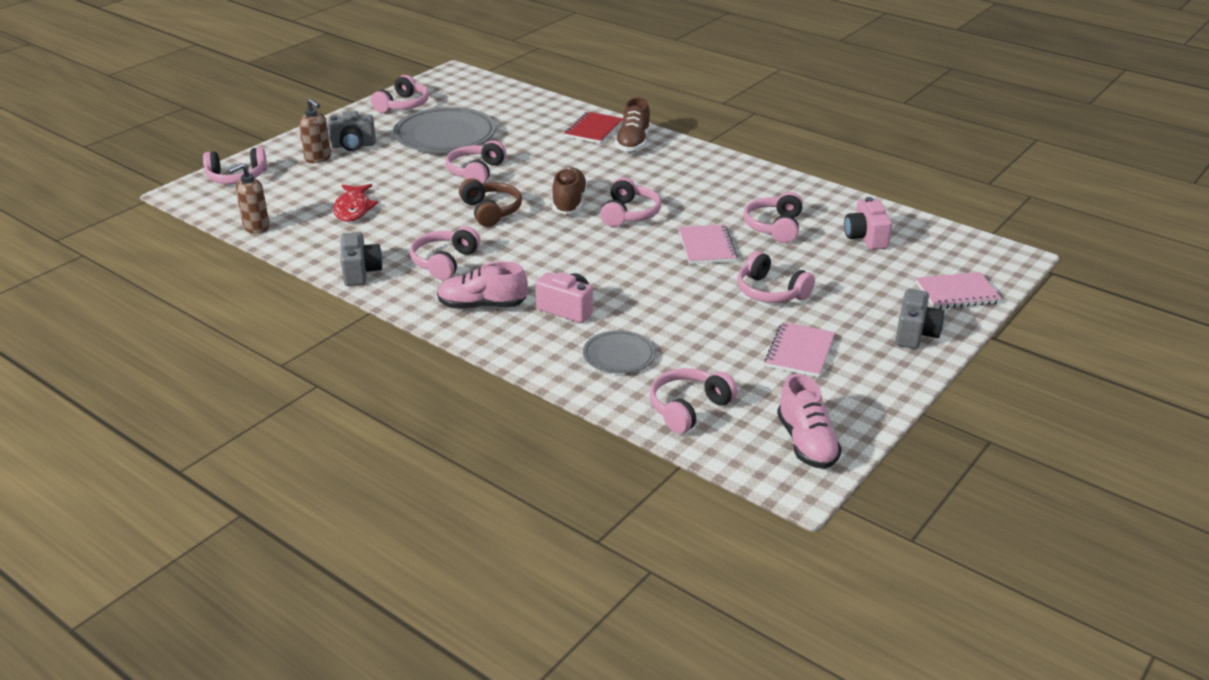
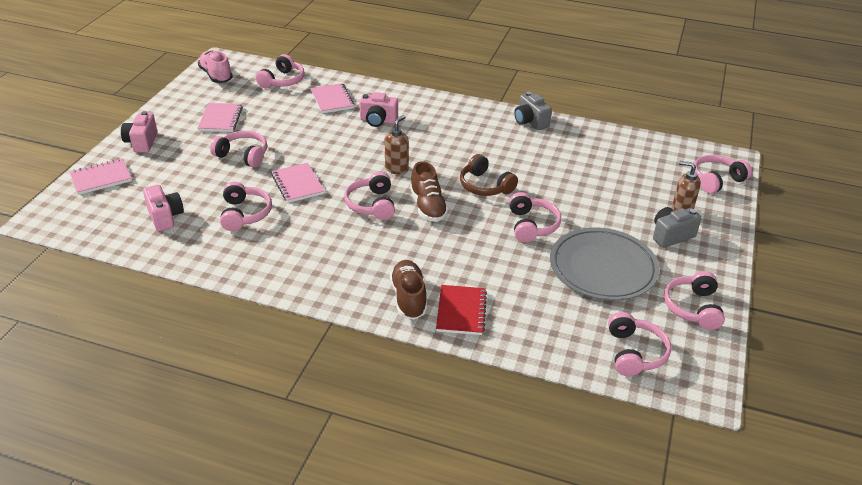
camera: 160 degrees right, 5 degrees up
(256, 227) = (639, 140): brown soap dispenser -> brown soap dispenser (397, 169)
(353, 209) = (591, 168): red fish -> none
(444, 262) = (482, 138): pink headphones -> pink headphones (634, 353)
(482, 305) = (433, 114): pink shoe -> none
(619, 355) = (332, 100): grey plate -> pink notebook
(915, 334) = (142, 142): grey camera -> pink camera

